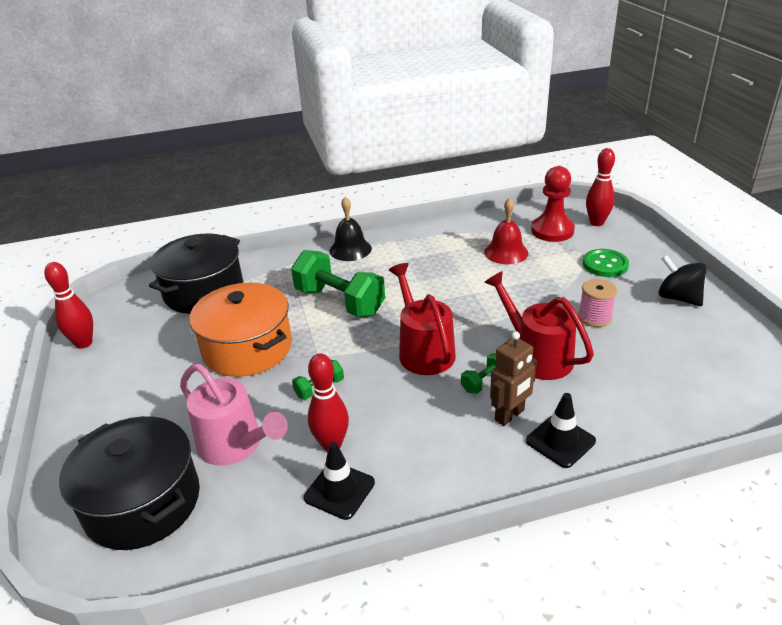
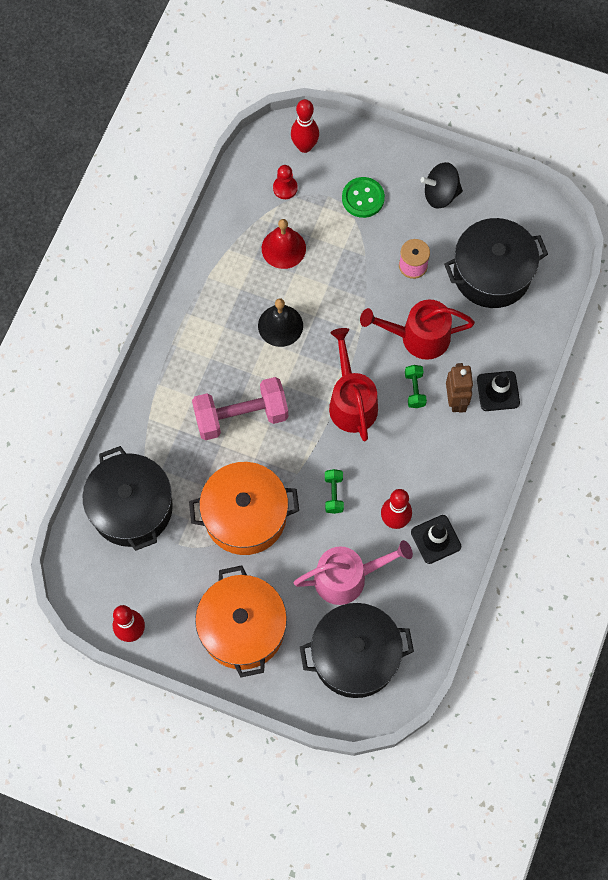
camera: 55 degrees left, 35 degrees up
(127, 403) = (242, 628): none -> orange pot
(339, 302) = (241, 416): green dumbbell -> pink dumbbell
(350, 249) = (169, 357): black bell -> black bell (280, 325)
(423, 350) = (351, 401): red watering can -> red watering can turned 60 degrees clockwise
(552, 231) = (285, 188): red pawn -> red pawn, size x0.56
(665, 366) = (492, 273): none -> black pot

